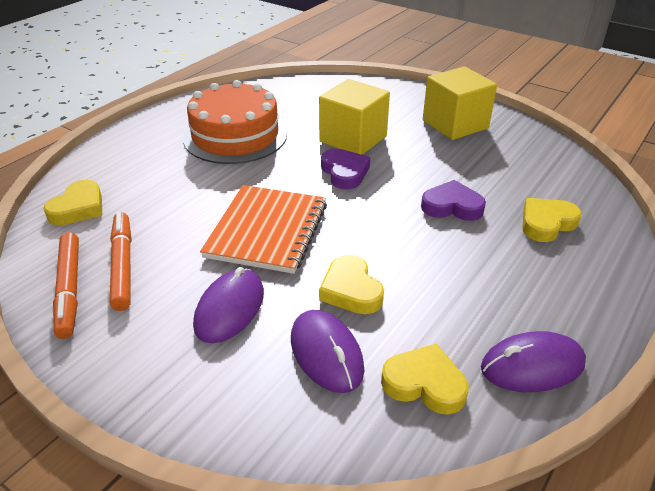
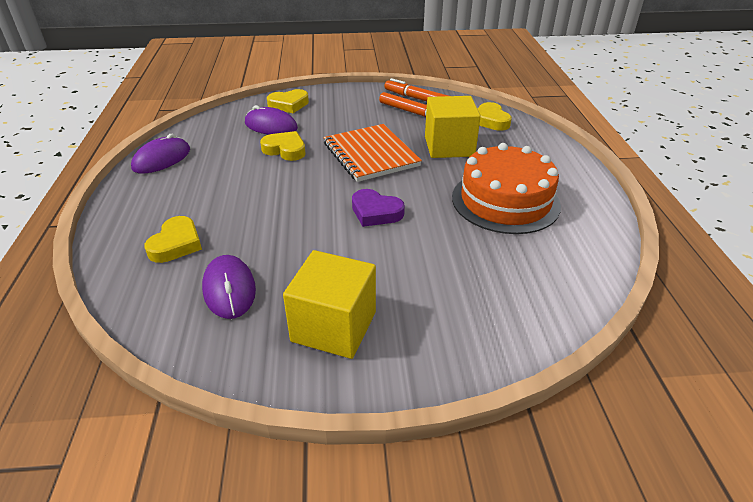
camera: 140 degrees right, 0 degrees up
(230, 308) = (337, 121): purple mouse -> purple mouse (229, 289)
(353, 139) = (411, 248): yellow cube -> yellow cube (449, 146)
(424, 384) = (215, 134): yellow heart -> yellow heart (289, 105)
(452, 206) = (263, 223): purple heart -> none

